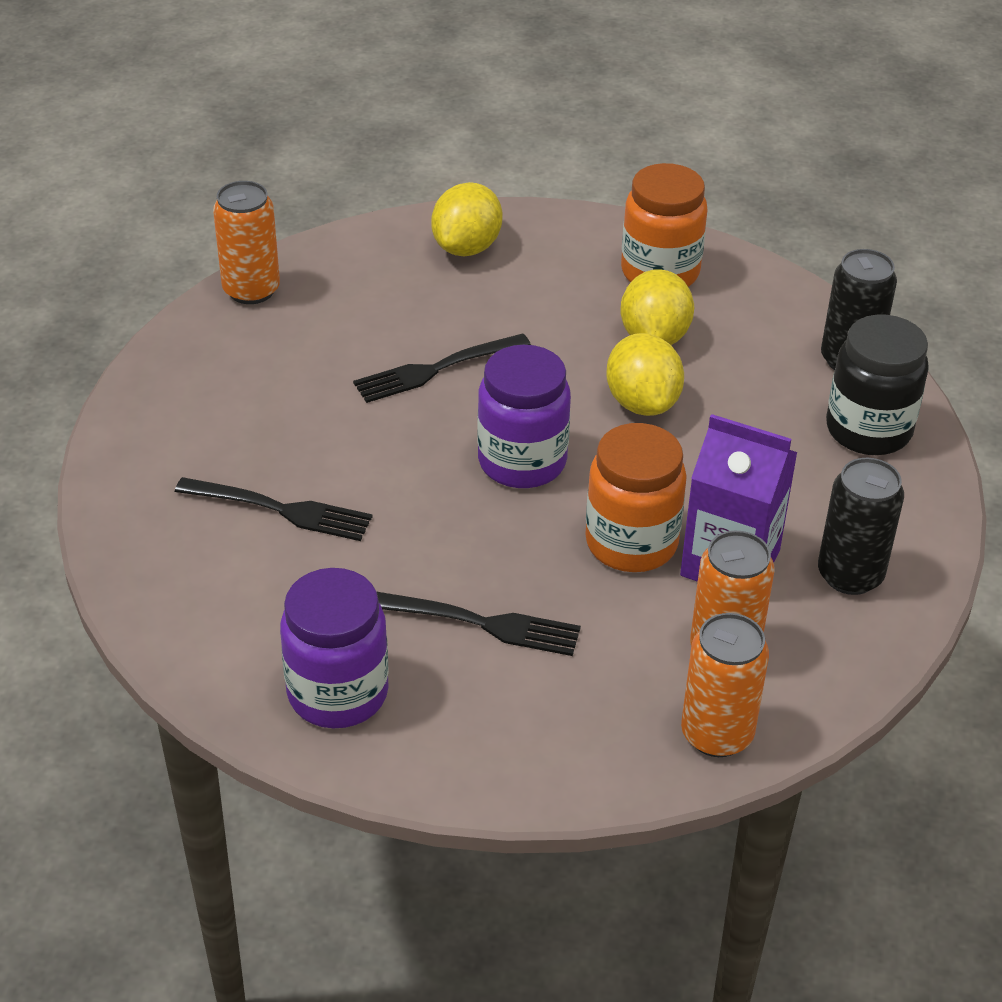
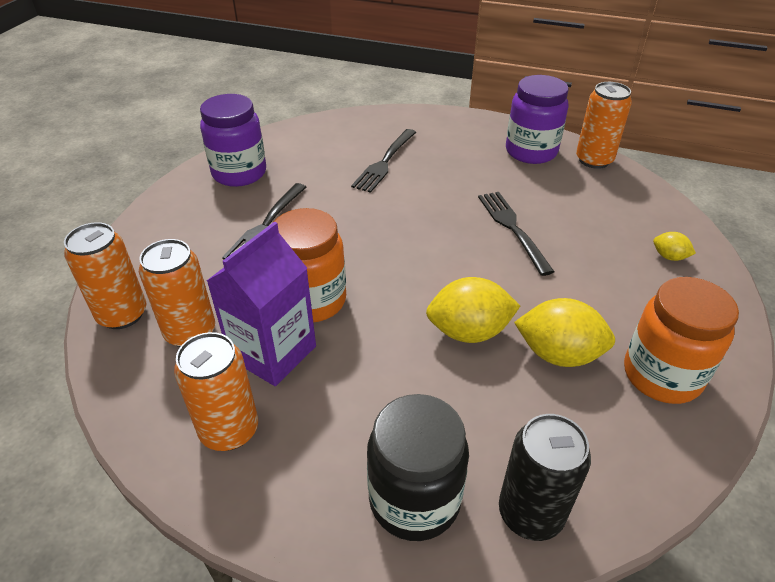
camera: 100 degrees right, 0 degrees up
(467, 247) = (669, 257): yellow lemon -> yellow lemon, size x0.50
(522, 462) = (408, 258): purple jar -> purple jar (531, 152)
(850, 575) = (229, 430): black can -> orange can

